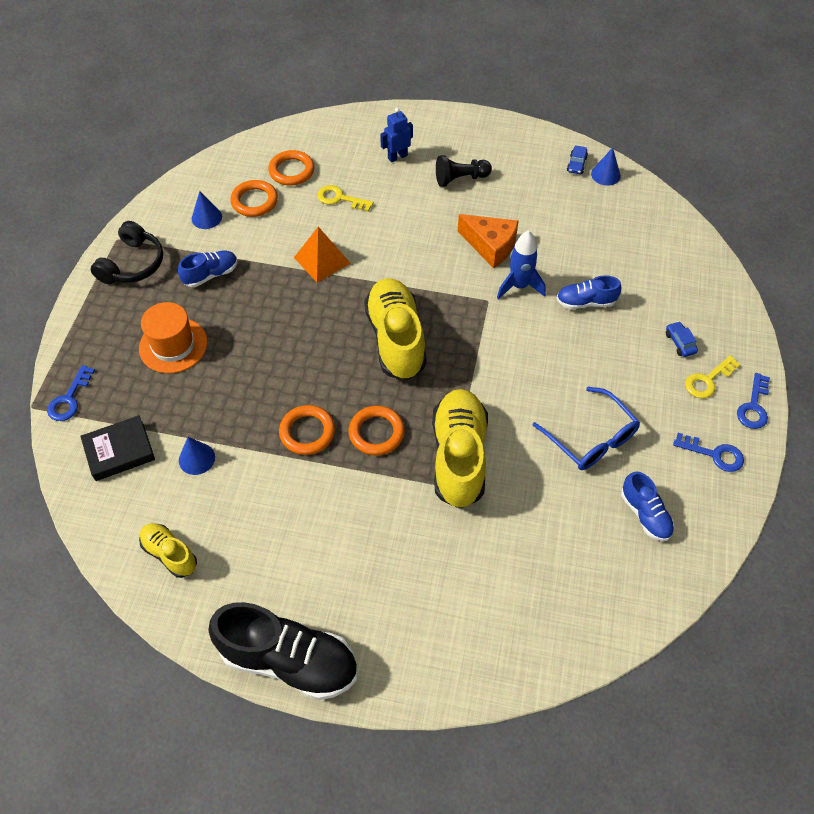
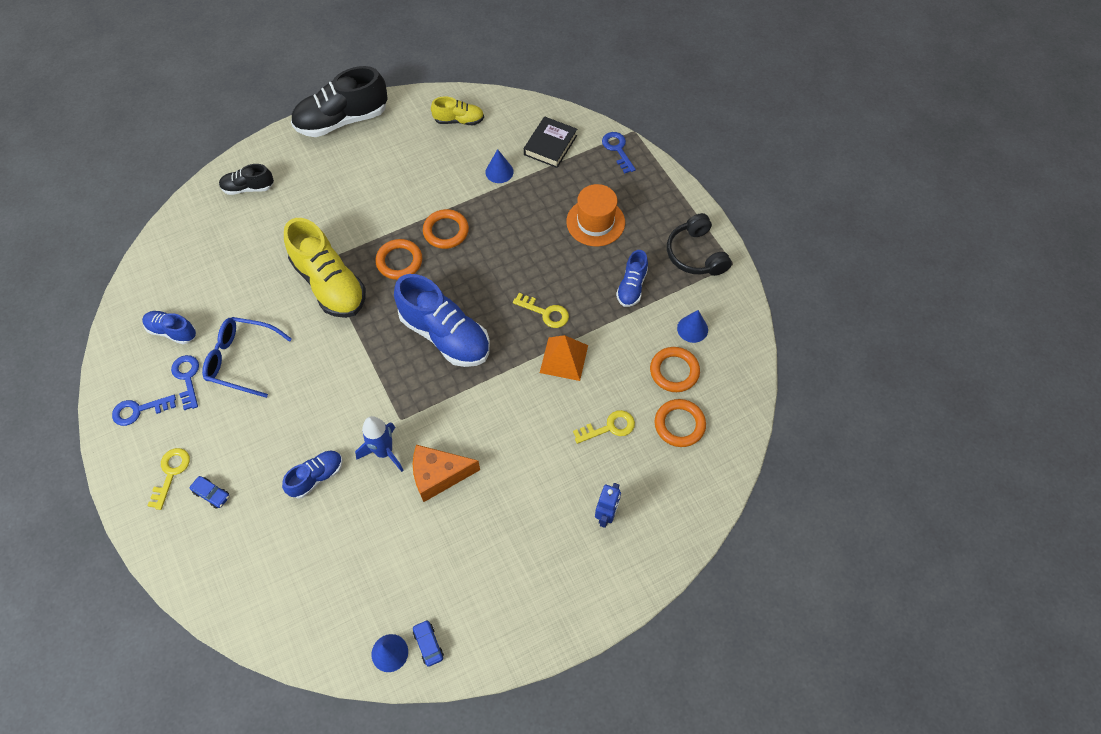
camera: 140 degrees right, 5 degrees up
(298, 301) = (545, 312): none -> yellow key
(396, 339) = (445, 335): yellow shoe -> blue shoe
(460, 179) = (526, 533): black pawn -> none
(464, 641) = (248, 188): none -> black shoe
(753, 406) = (121, 475): blue key -> blue key (187, 378)

